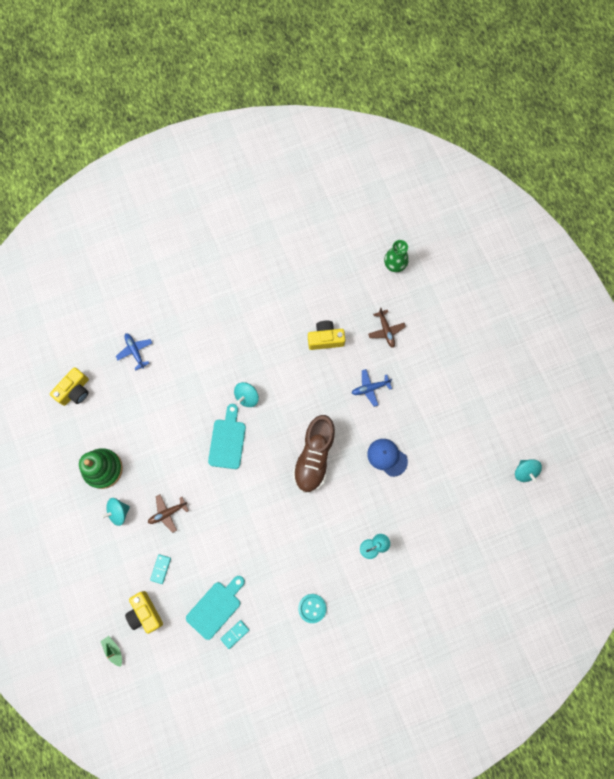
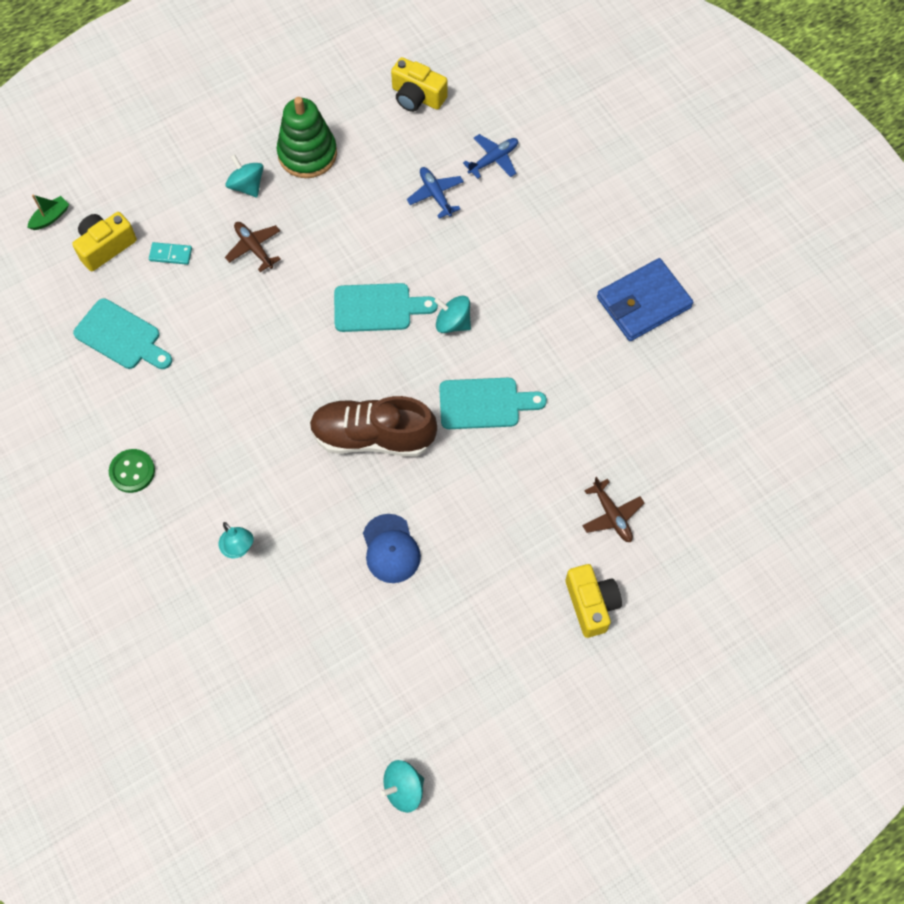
camera: 80 degrees right, 10 degrees down
(235, 634) = (84, 369): turquoise domino -> none
(255, 284) = (643, 302): none -> blue wallet
(304, 388) = (484, 403): none -> turquoise cutting board
(312, 608) = (132, 471): turquoise button -> green button
(325, 339) = (575, 422): yellow camera -> yellow camera (591, 604)
(370, 388) = (504, 504): blue plane -> blue plane (435, 194)
(386, 330) = (612, 515): brown plane -> brown plane turned 90 degrees counterclockwise
(387, 457) = (391, 549): blue cap -> blue cap turned 135 degrees clockwise
(394, 265) = (735, 512): green vase -> none

